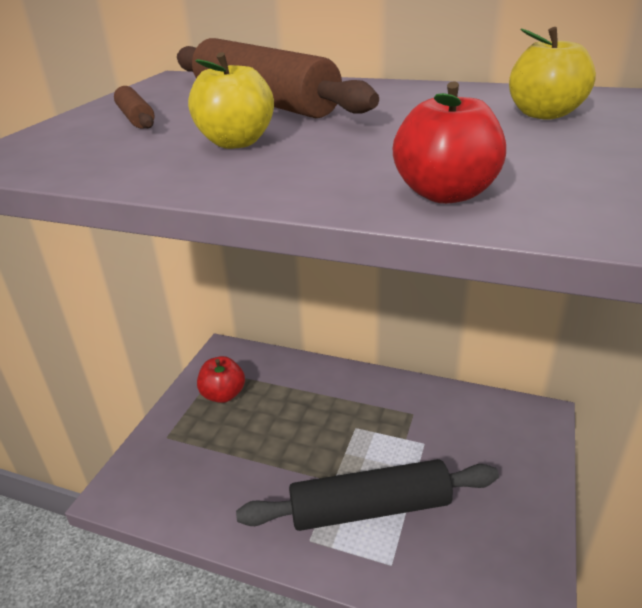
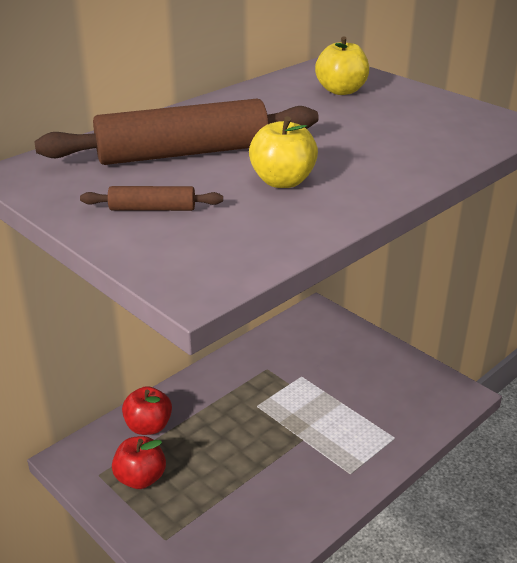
camera: 65 degrees left, 0 degrees up
(370, 508) = (342, 429): black rolling pin -> none
(445, 194) = (442, 148): red apple -> red apple (148, 426)

